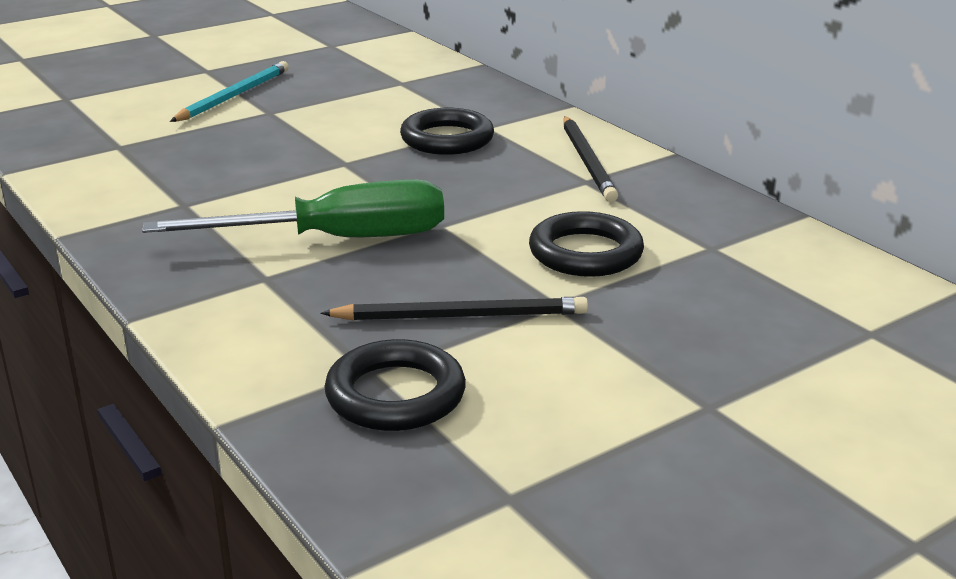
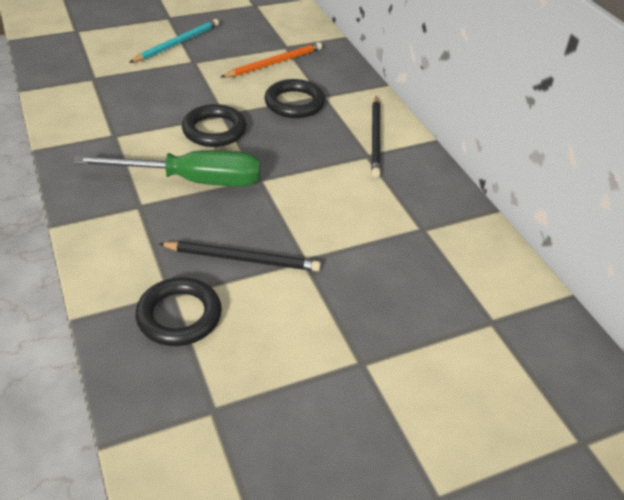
camera: 10 degrees right, 15 degrees up
(394, 101) = (274, 63): none -> orange pencil
(585, 253) = (340, 219): black ring -> black ring (214, 130)

